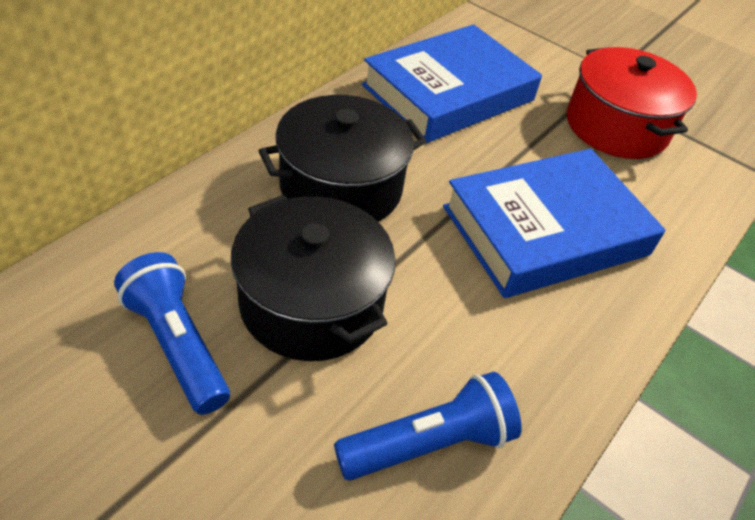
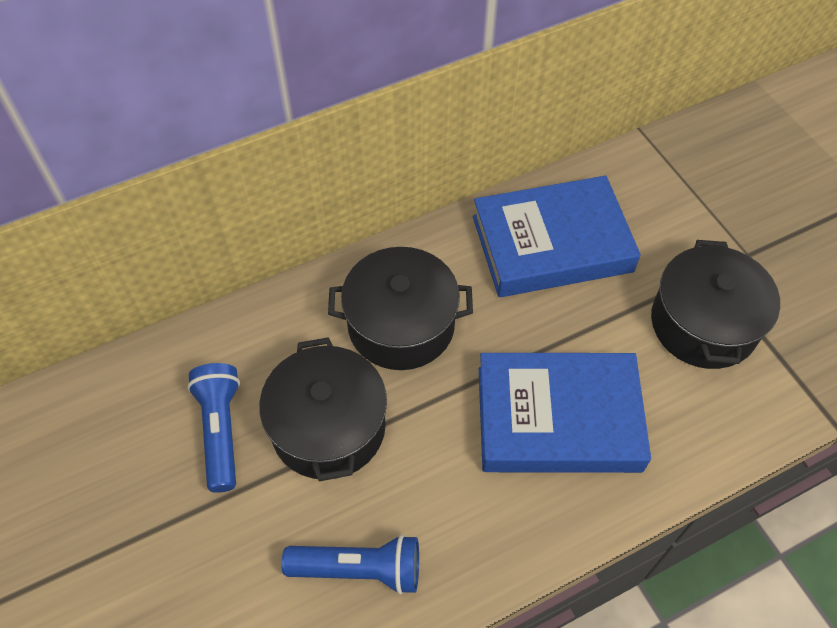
camera: 30 degrees right, 10 degrees up
(616, 126) = (703, 324): red pot -> black pot

